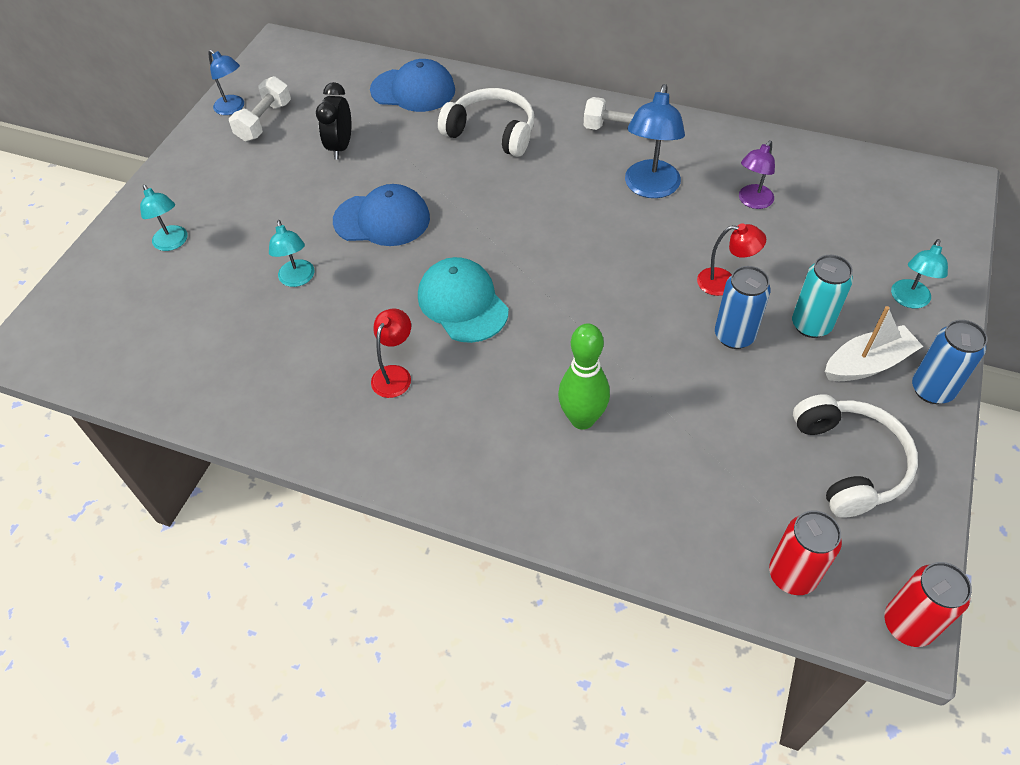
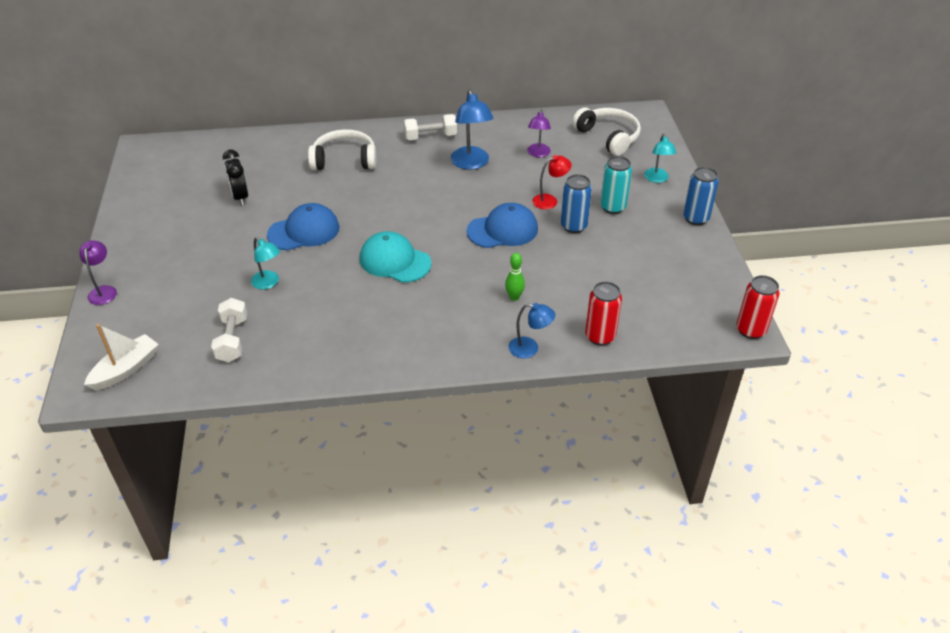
camera: 30 degrees left, 10 degrees down
(124, 224) = (103, 291): none -> purple lamp
(173, 243) = (154, 291): turquoise lamp -> none
(233, 108) = (136, 196): blue lamp -> blue lamp (530, 349)
(264, 121) = (168, 197): white dumbbell -> white dumbbell (232, 339)
(395, 374) = (378, 314): red lamp -> none
(413, 90) = (269, 149): blue cap -> blue cap (502, 230)
(582, 419) = (514, 297): green bowling pin -> green bowling pin, size x0.58
(792, 575) = (680, 330): red can -> red can (600, 336)
(850, 462) = (676, 267): white headphones -> white headphones (608, 137)
(867, 364) = (655, 217): white boat -> white boat (126, 369)

